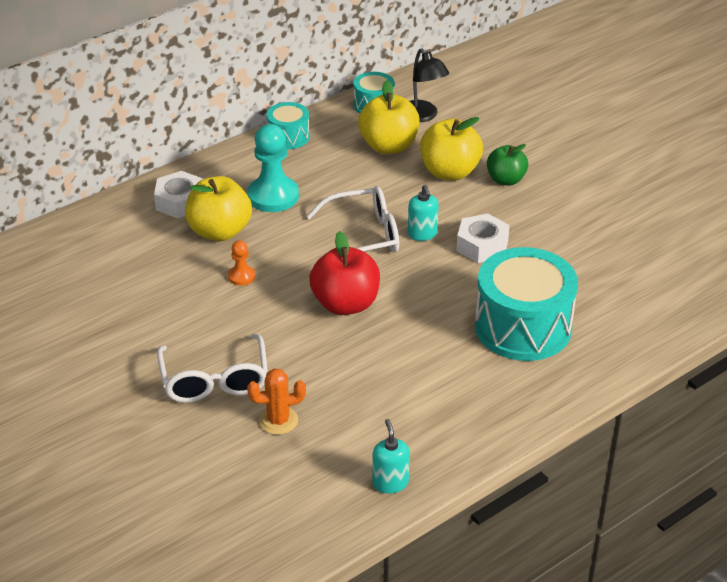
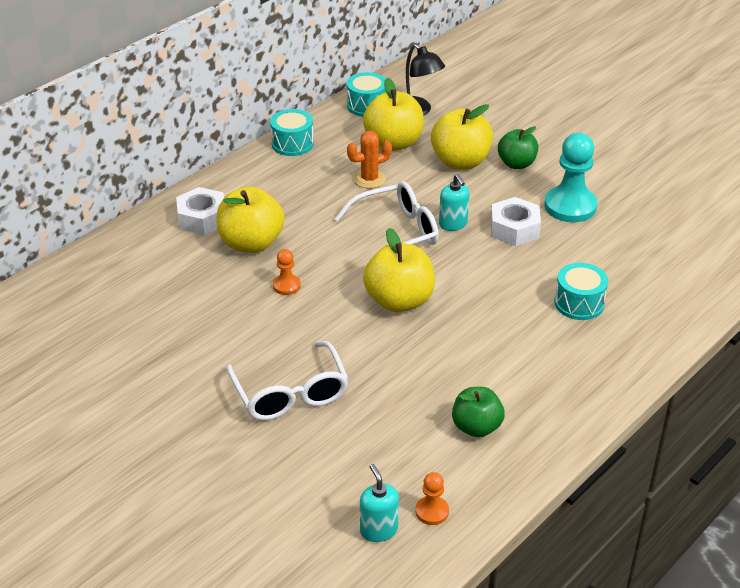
camera: 10 degrees left, 0 degrees up
(273, 196) = (294, 203): turquoise pawn -> turquoise pawn (570, 206)
(278, 421) = (368, 426): orange cactus -> orange cactus (369, 179)
(314, 508) = (432, 511): none -> orange pawn
(345, 304) = (399, 301): red apple -> yellow apple
(382, 435) = (476, 427): none -> green apple
(390, 483) = (499, 475): turquoise soap dispenser -> turquoise soap dispenser (378, 530)
(523, 327) = (579, 303): turquoise drum -> turquoise drum, size x0.51

